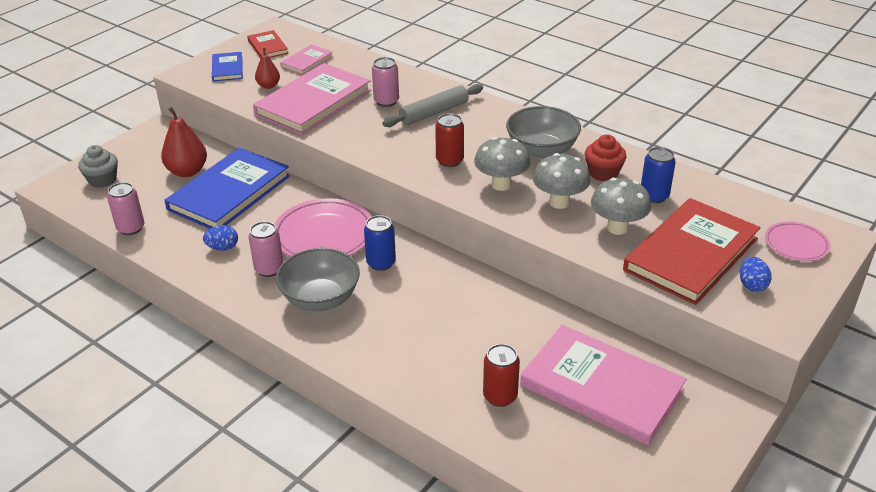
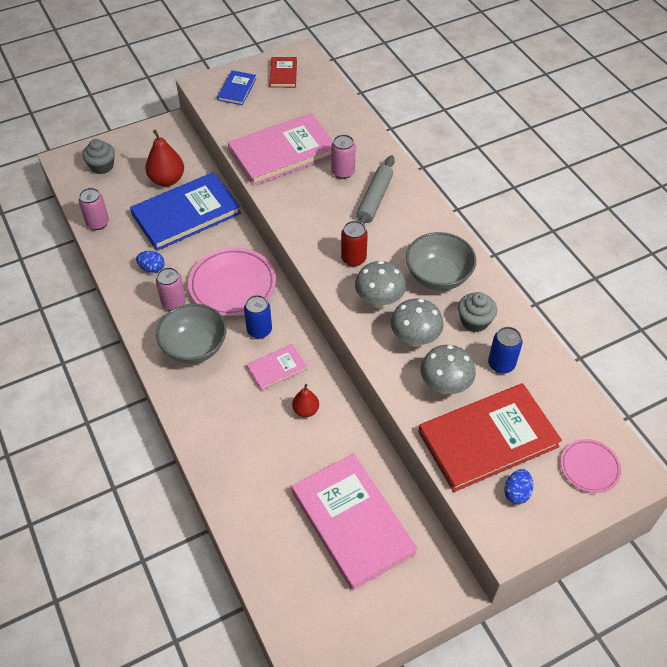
camera: 25 degrees right, 15 degrees up
(268, 86) = (258, 120): red pear -> red pear (306, 410)
(307, 62) = (305, 102): pink book -> pink book (277, 368)
(434, 113) = (375, 199): grey rolling pin -> grey rolling pin turned 60 degrees counterclockwise
(500, 396) = (271, 495): red can -> none
(603, 173) = (474, 321): red cupcake -> grey cupcake

